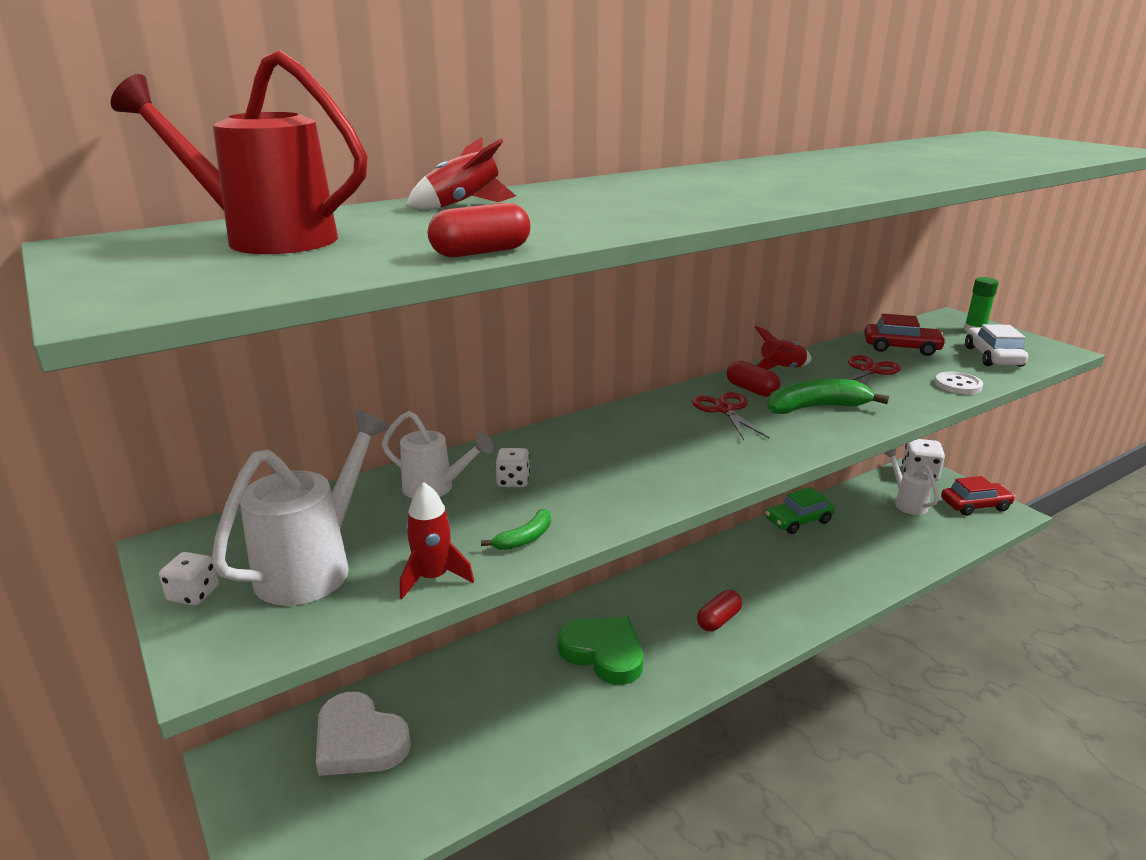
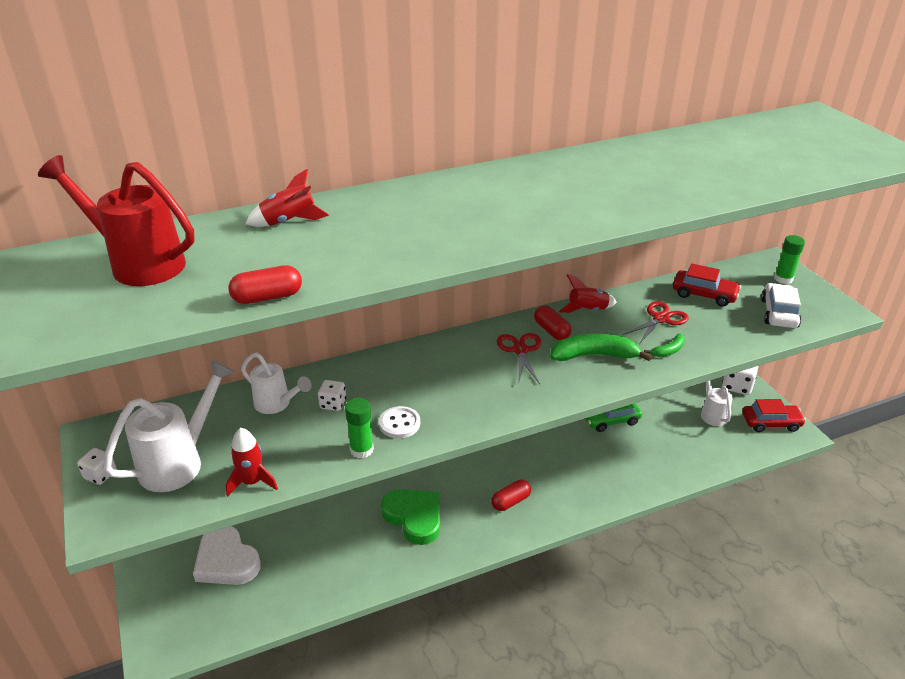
camera: 10 degrees right, 10 degrees up
(525, 538) = (323, 457): green banana -> green banana (668, 350)
(575, 525) = (361, 450): none -> green glue stick
(958, 385) = (727, 343): white button -> white button (399, 424)

